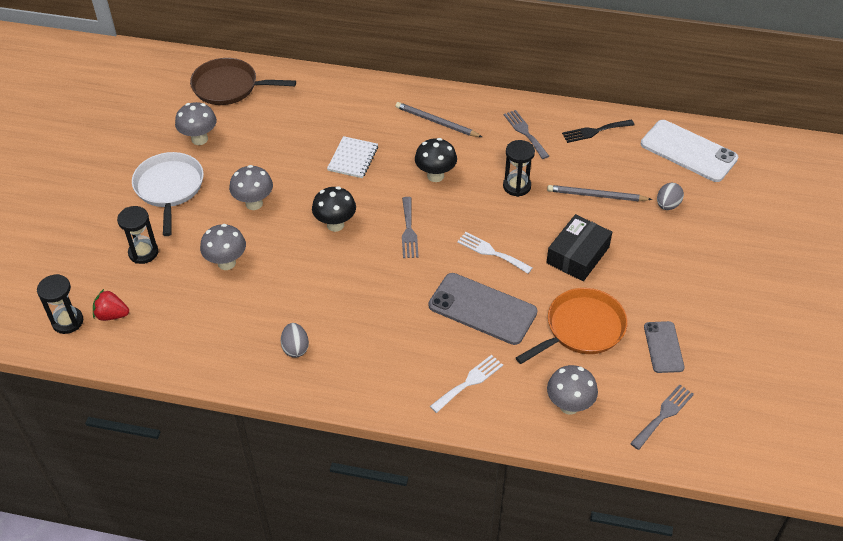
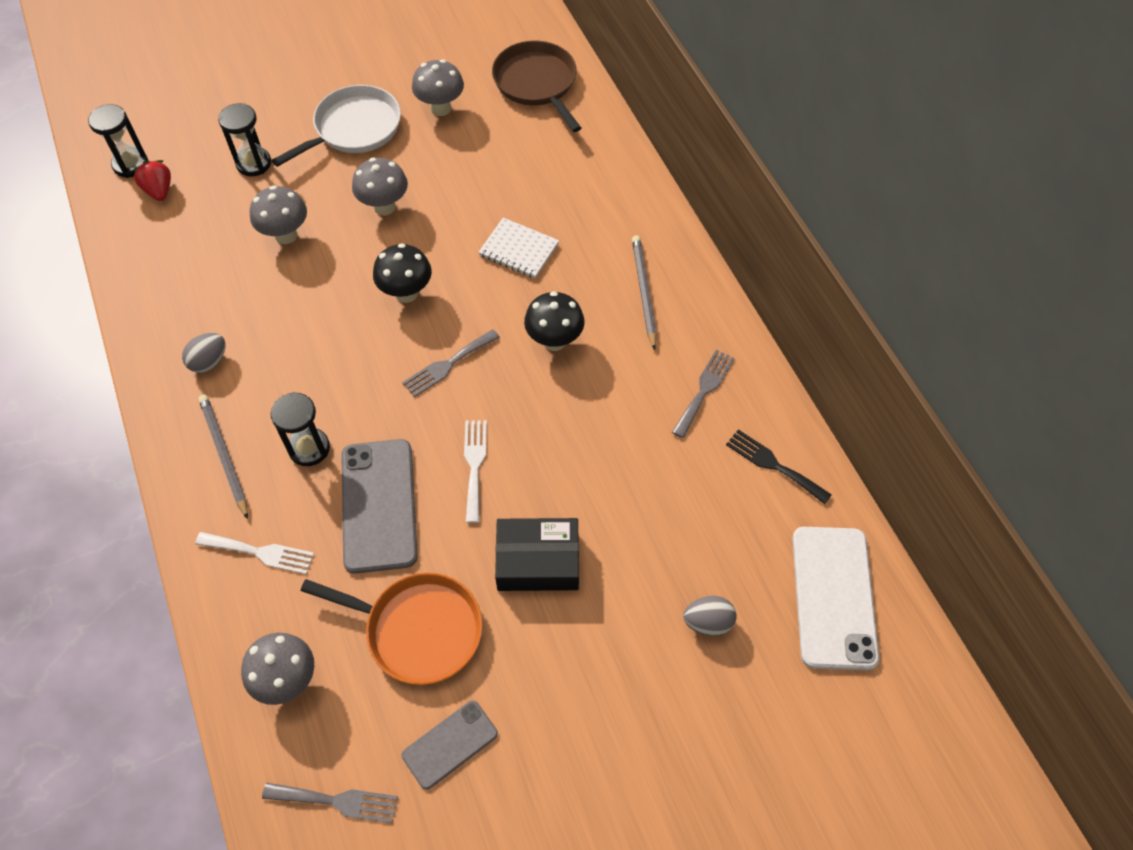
camera: 55 degrees right, 10 degrees up
(353, 158) = (518, 250): white notebook -> white notebook turned 45 degrees clockwise
(517, 186) = (604, 432): black hourglass -> black hourglass (309, 448)
(596, 196) = (658, 528): grey pencil -> grey pencil (224, 456)

